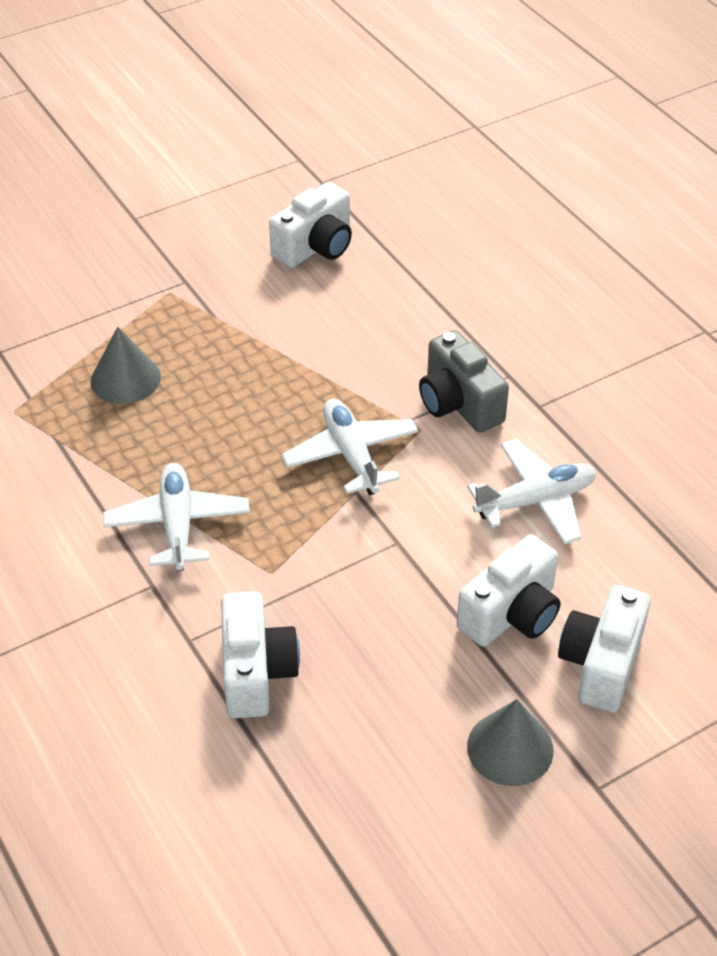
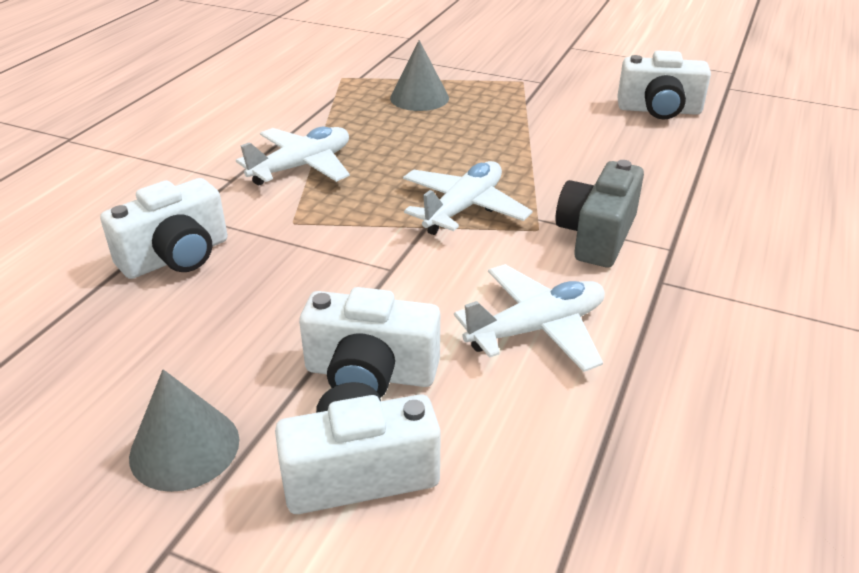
camera: 55 degrees right, 10 degrees down
(536, 501) = (537, 329): white plane -> white plane turned 60 degrees counterclockwise

